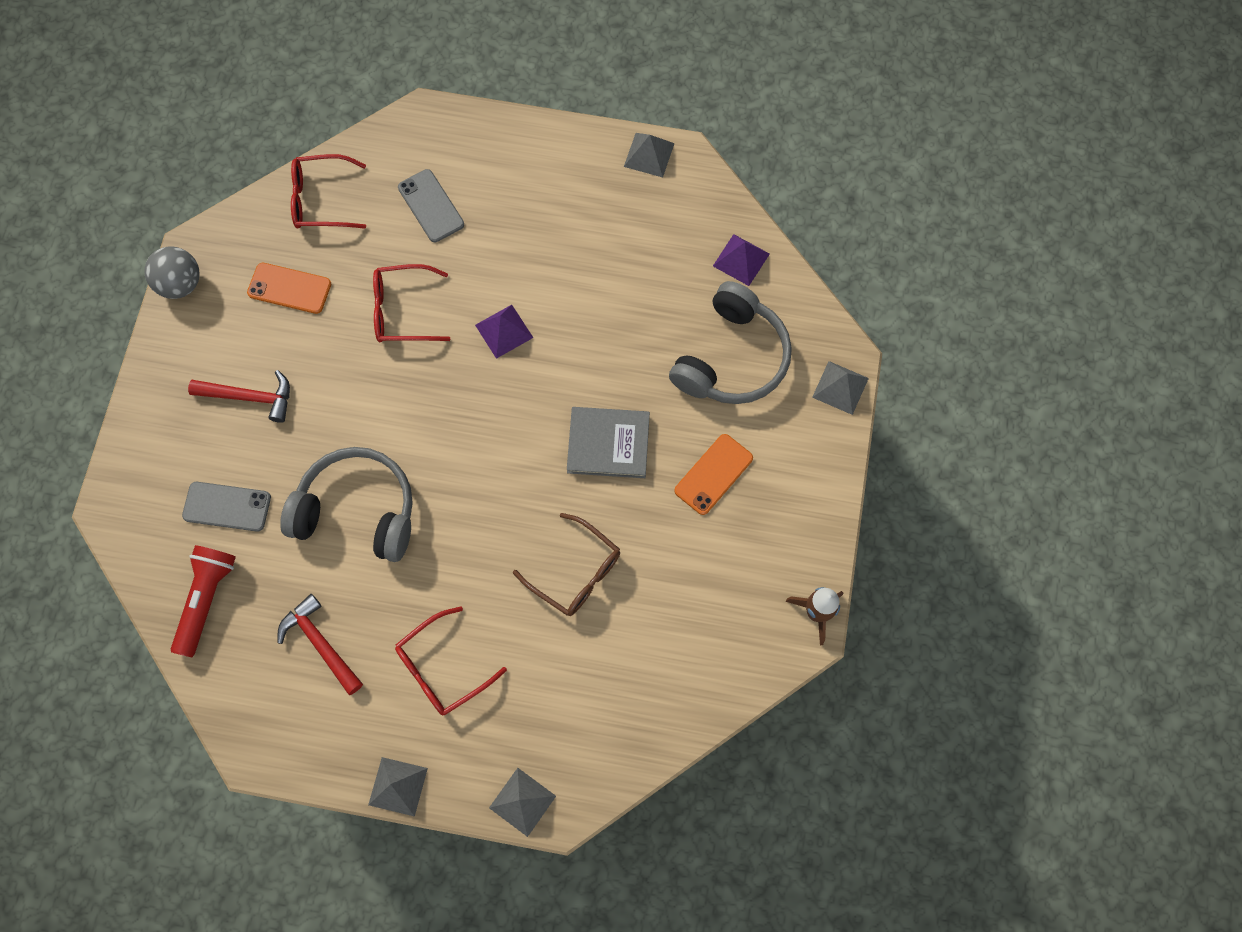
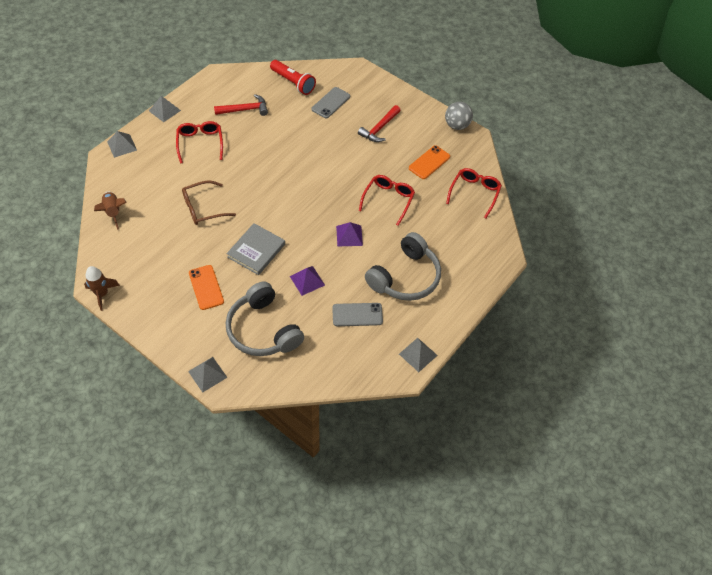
camera: 115 degrees right, 15 degrees down
(358, 510) = (295, 144): grey headphones -> grey headphones (405, 277)
(431, 206) = (444, 236): grey phone -> grey phone (357, 315)
(666, 708) = (113, 212): none -> brown rocket
(741, 260) = (319, 366): purple pyramid -> purple pyramid (307, 280)

